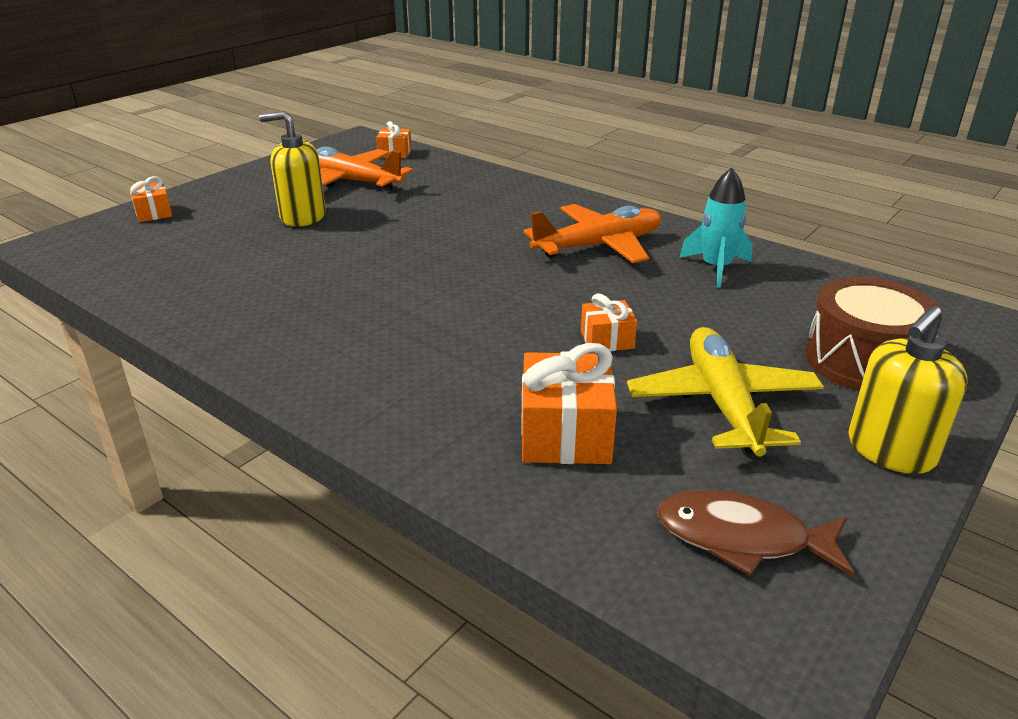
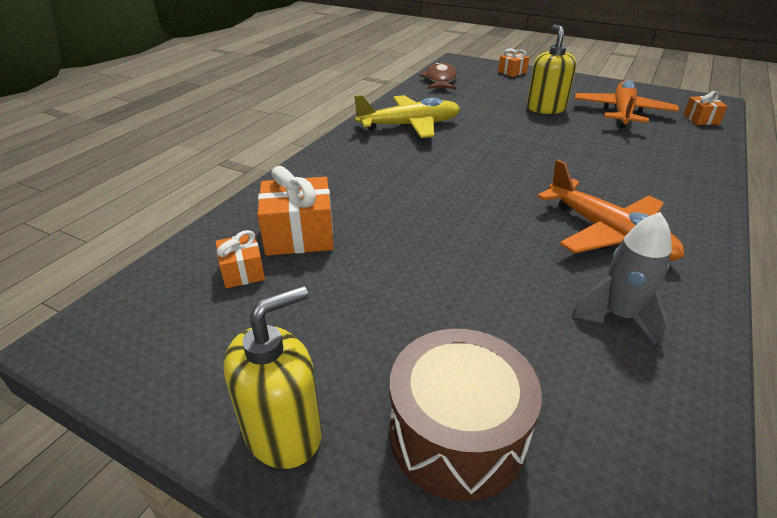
camera: 80 degrees right, 5 degrees up
(607, 340) = (431, 246): orange gift -> orange gift (243, 271)
(716, 268) = (619, 315): turquoise rocket -> grey rocket
(722, 403) = (349, 312): yellow plane -> yellow plane (410, 125)
(742, 538) = (180, 318): brown fish -> brown fish (440, 80)
(890, 451) = (283, 432): yellow soap dispenser -> yellow soap dispenser turned 105 degrees clockwise

